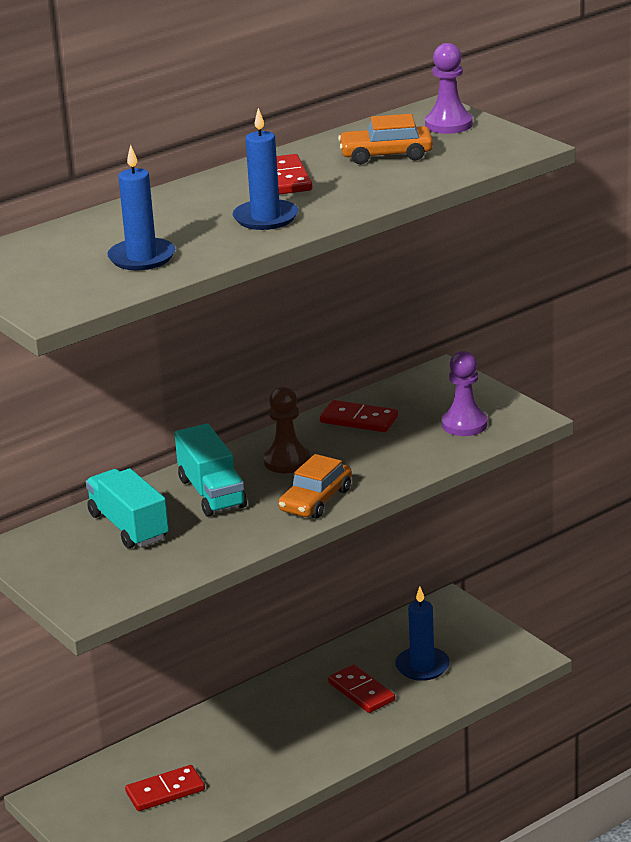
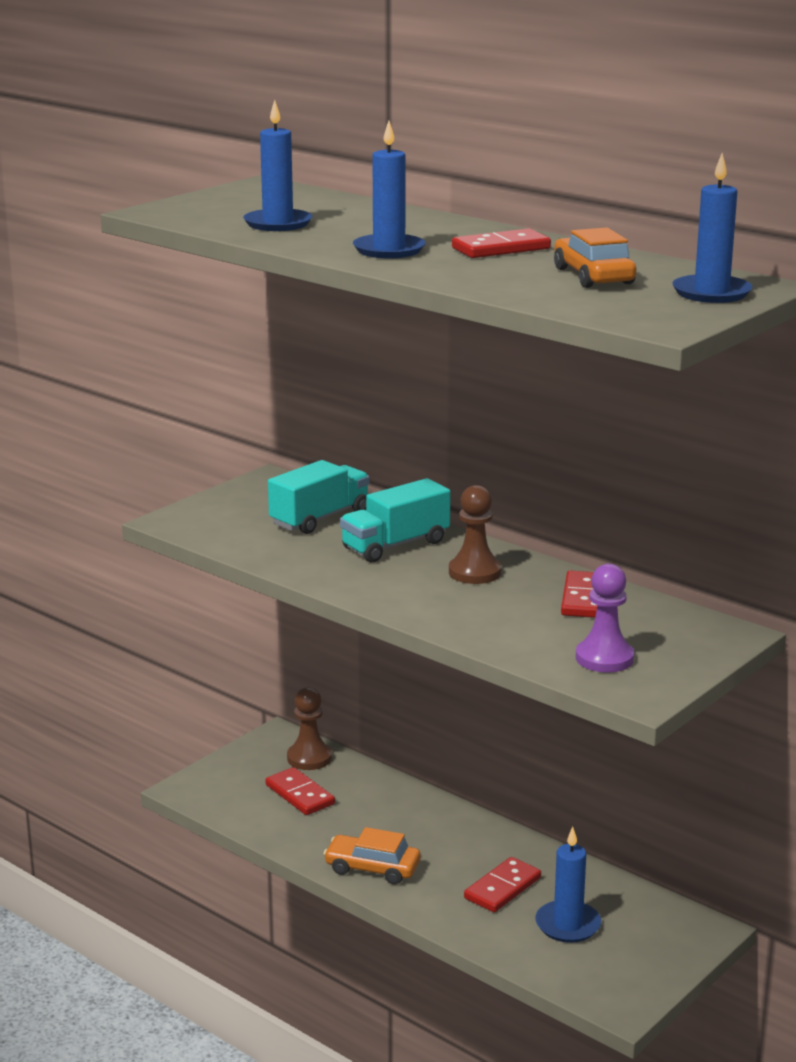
camera: 75 degrees right, 5 degrees down
(101, 780) = (309, 758): none -> brown pawn
(315, 500) = (397, 595): orange car -> orange car (372, 868)
(448, 124) = (711, 293): purple pawn -> blue candle

